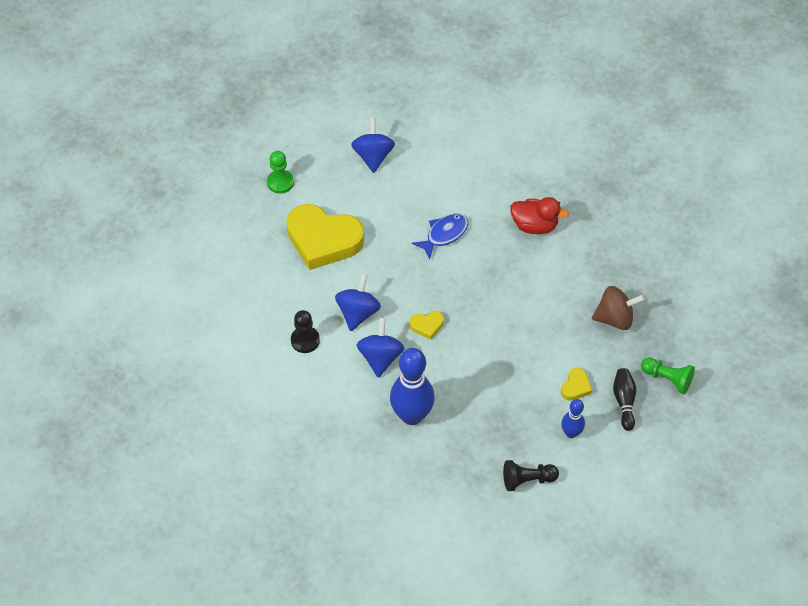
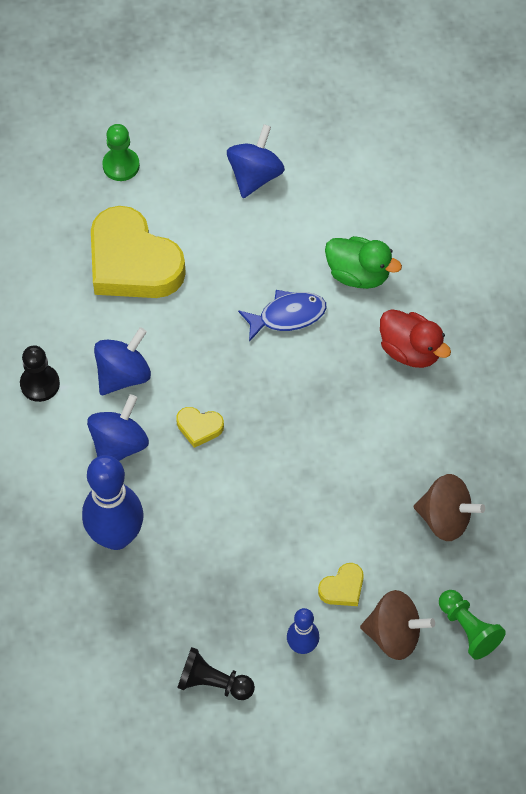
camera: 25 degrees right, 5 degrees up
(475, 192) = (358, 274): none -> green duck
(624, 401) = (394, 635): black bowling pin -> brown spinning top

